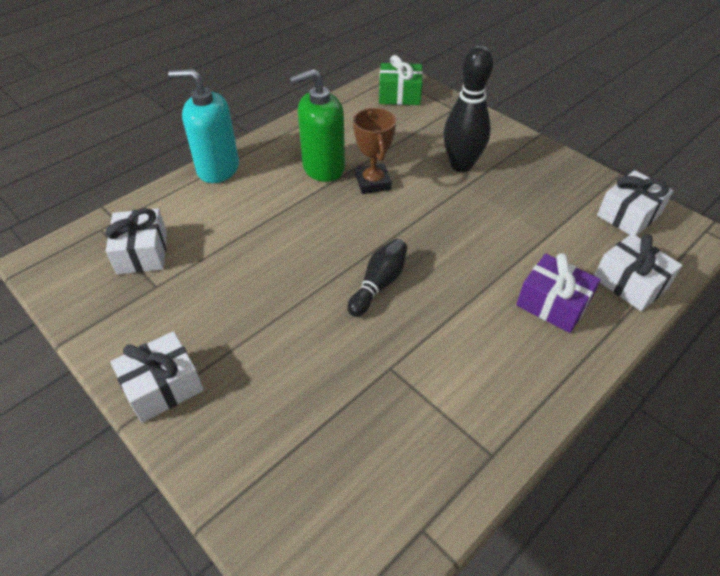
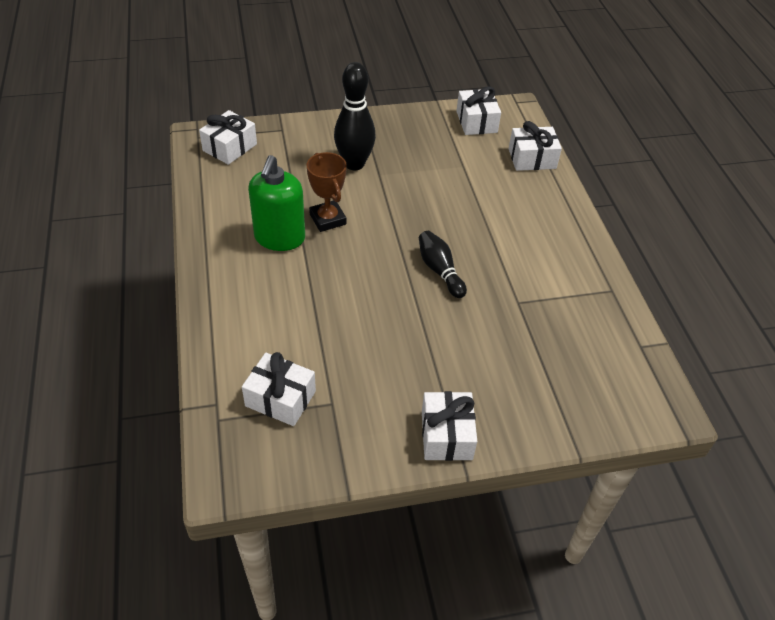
camera: 60 degrees left, 0 degrees up
(218, 168) = (210, 304): turquoise soap dispenser -> none
(373, 183) = (328, 219): brown trophy -> brown trophy turned 45 degrees clockwise
(399, 95) = (230, 147): green gift -> white gift
(553, 304) = (522, 200): purple gift -> none

